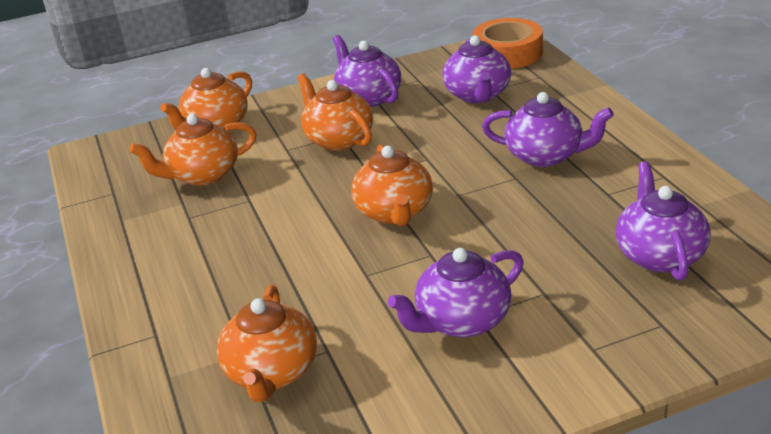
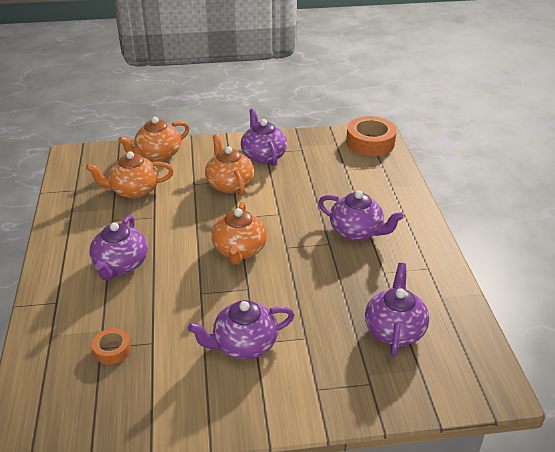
camera: 10 degrees right, 5 degrees up
(272, 373) = (112, 350): orange teapot -> orange tape
(478, 95) = (335, 171): purple teapot -> purple teapot (121, 265)

